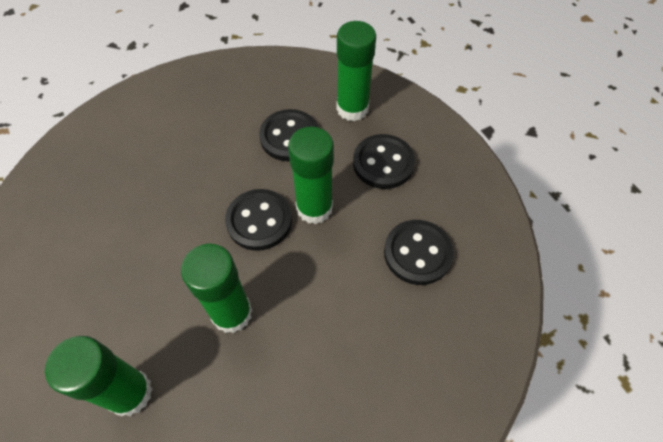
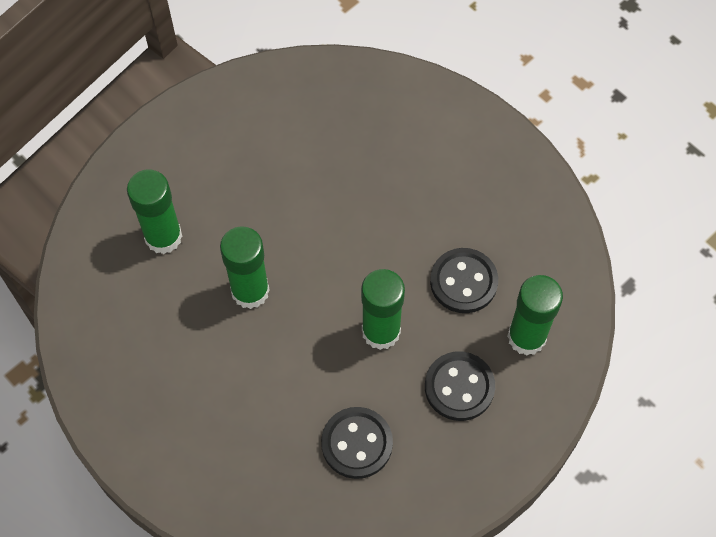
camera: 75 degrees right, 5 degrees up
(259, 221) = (351, 284): black button -> none

